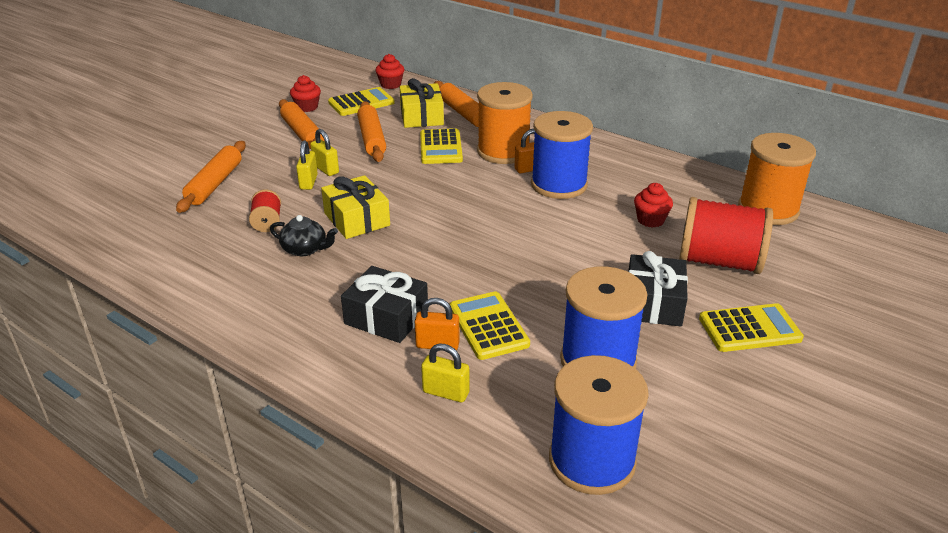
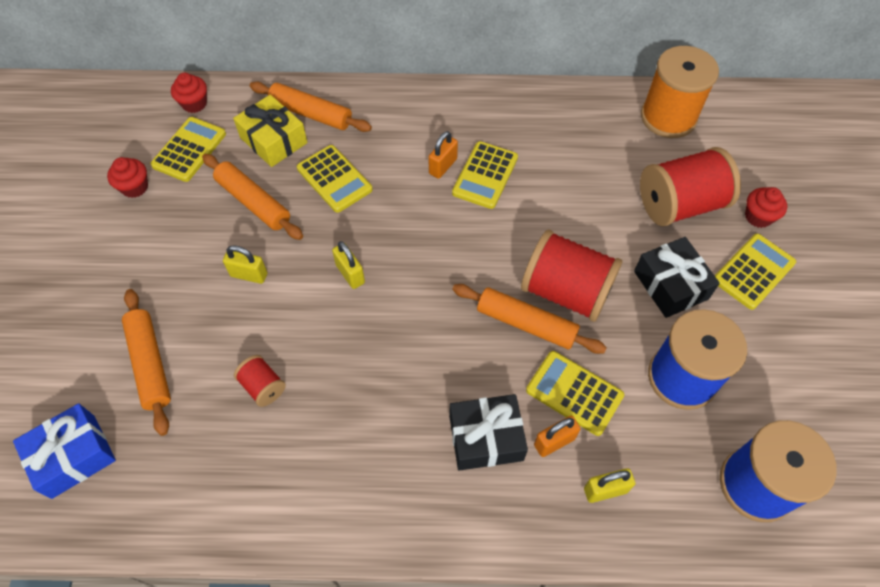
camera: 35 degrees left, 25 degrees up
(121, 204) = (73, 456): none -> blue gift
(303, 134) = (172, 233): orange rolling pin -> orange rolling pin (526, 323)
(305, 249) = (335, 399): black teapot -> none
(308, 182) = (249, 304): yellow padlock -> yellow padlock (350, 274)
(357, 219) = (346, 329): yellow gift -> none
(503, 151) = (398, 154): orange spool -> none
(551, 269) = (566, 291): none -> red spool
(559, 185) = (485, 175): blue spool -> yellow calculator
(650, 220) = (593, 182): red cupcake -> red cupcake (758, 217)

